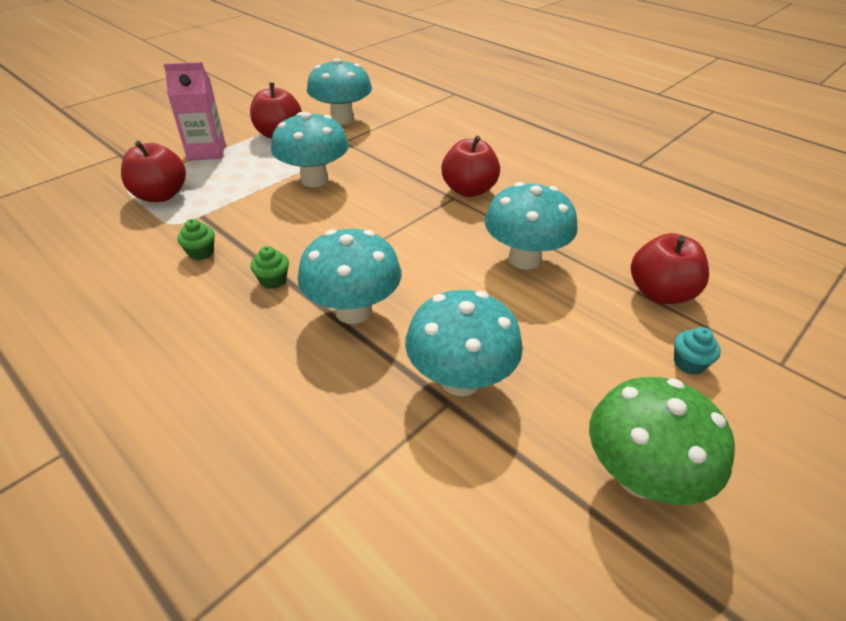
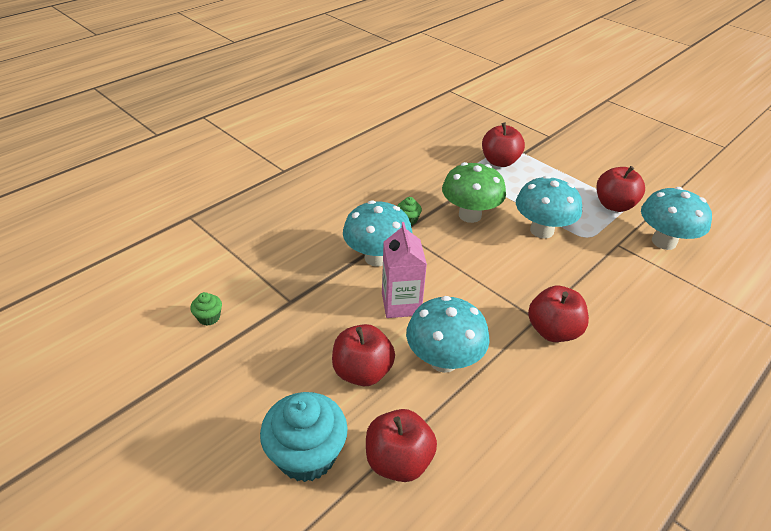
camera: 90 degrees right, 0 degrees up
(201, 252) = (435, 187): green cupcake -> green cupcake (209, 317)
(206, 152) = (567, 172): pink carton -> pink carton (401, 304)
(460, 380) = (308, 308): turquoise mushroom -> none
(558, 321) = (362, 371): none -> red apple
(640, 477) = (213, 390): green mushroom -> green mushroom (470, 215)
(689, 363) = (307, 455): turquoise cupcake -> turquoise cupcake, size x2.24

